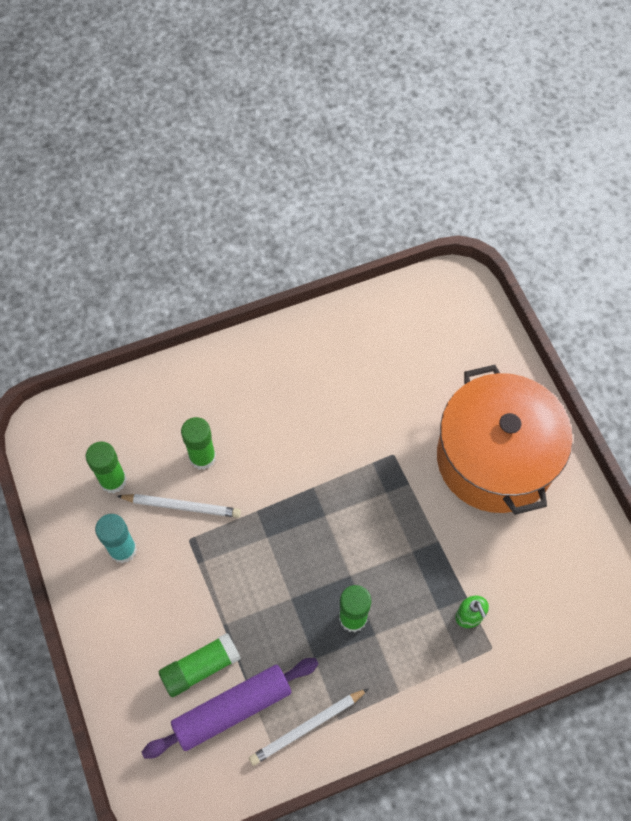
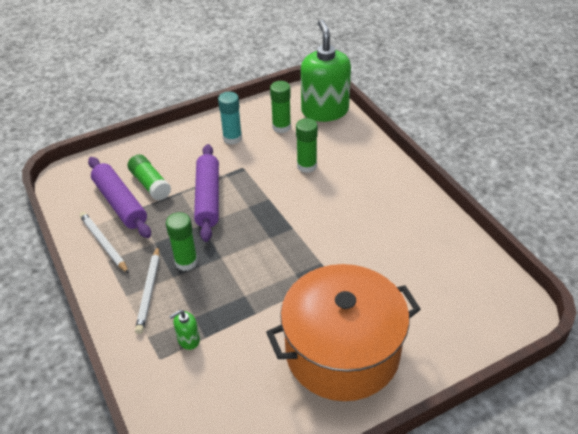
camera: 85 degrees right, 20 degrees down
(90, 419) = (324, 111): none -> green soap dispenser
(182, 506) = (267, 161): white pencil -> white pencil (149, 291)
(242, 587) = (208, 198): none -> purple rolling pin

